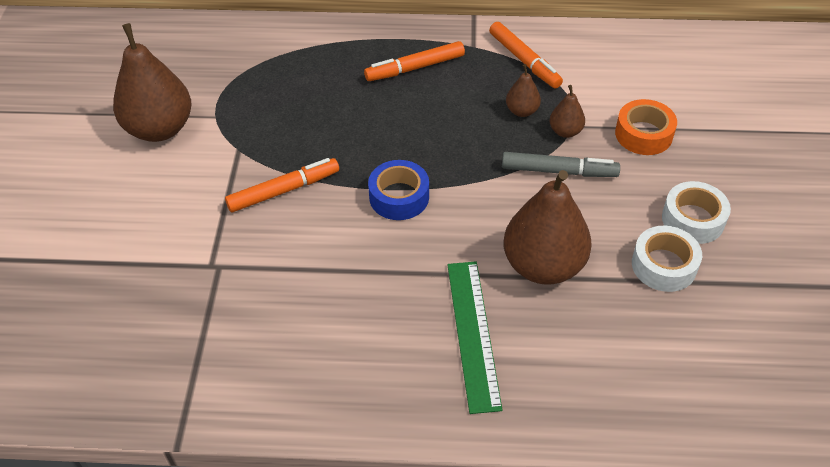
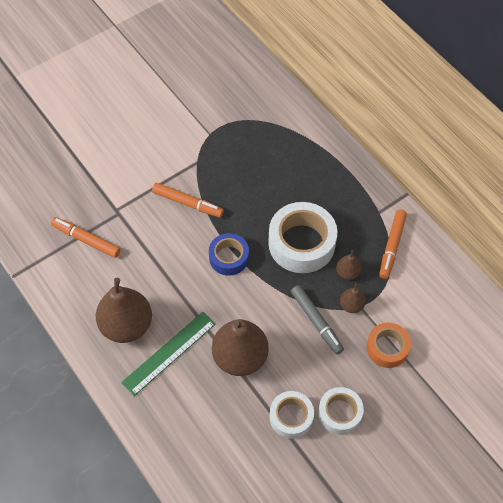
camera: 50 degrees right, 10 degrees up
(160, 129) = (180, 118): brown pear -> brown pear (127, 325)
(415, 68) = (332, 196): orange marker -> orange marker (86, 240)
(447, 125) = (301, 243): none -> white tape

